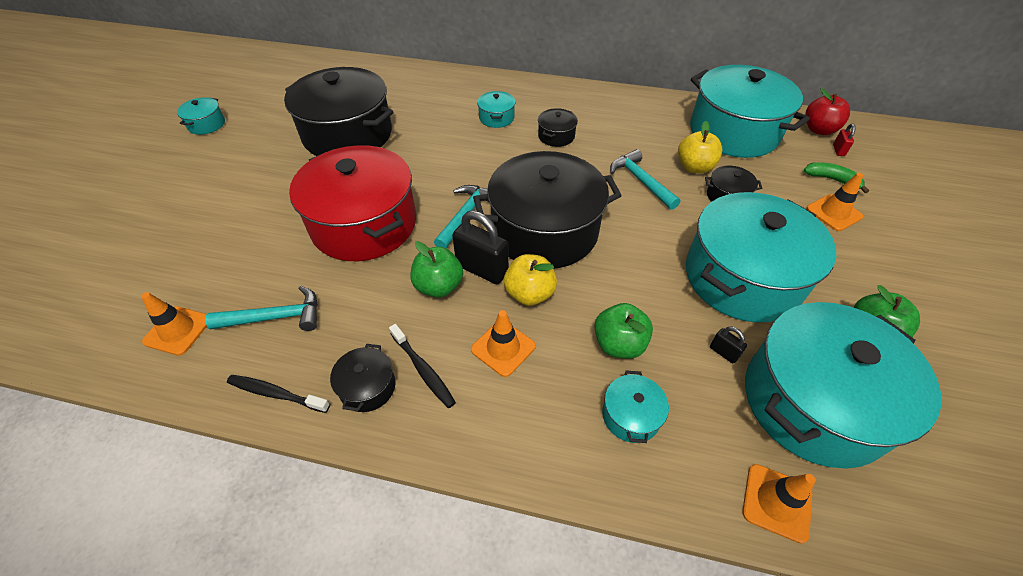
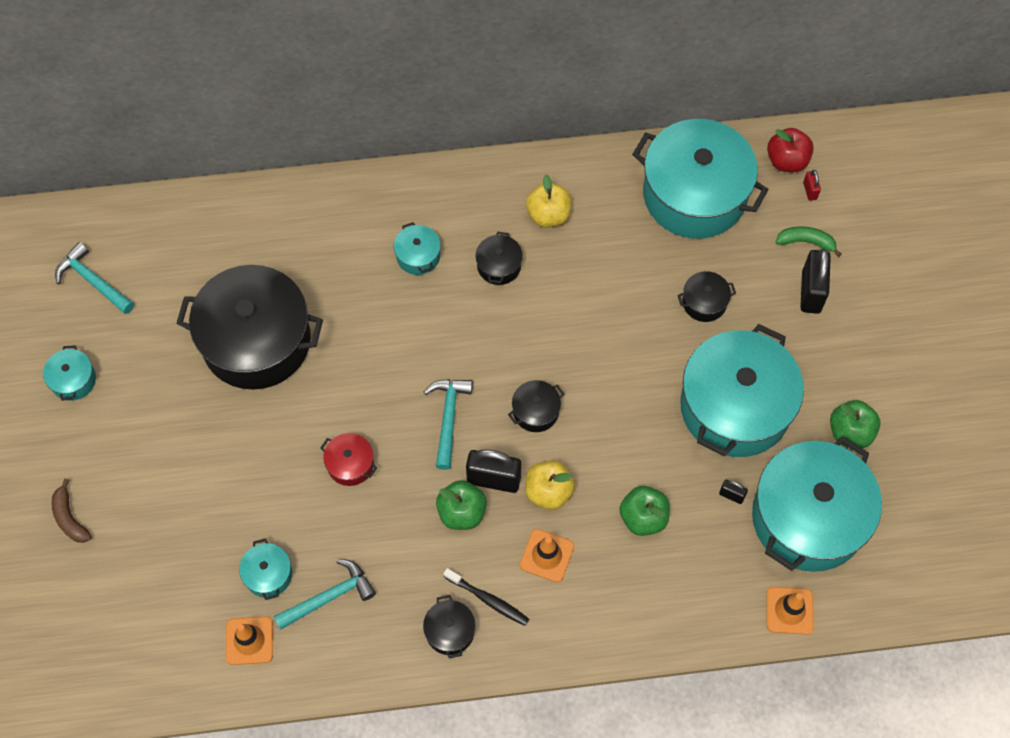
camera: 20 degrees left, 15 degrees up
(125, 198) = (70, 518): none -> brown banana
(276, 394) = (377, 664): black toothbrush -> none
(364, 224) = (350, 464): red pot -> red pot, size x0.41
(545, 231) = (535, 411): black pot -> black pot, size x0.41
(631, 415) = (670, 580): turquoise pot -> turquoise pot (268, 574)
(641, 181) = (612, 308): turquoise hammer -> turquoise hammer (93, 281)
(694, 167) = (663, 268): yellow apple -> yellow apple (548, 215)
(834, 213) = (811, 292): orange traffic cone -> black padlock

